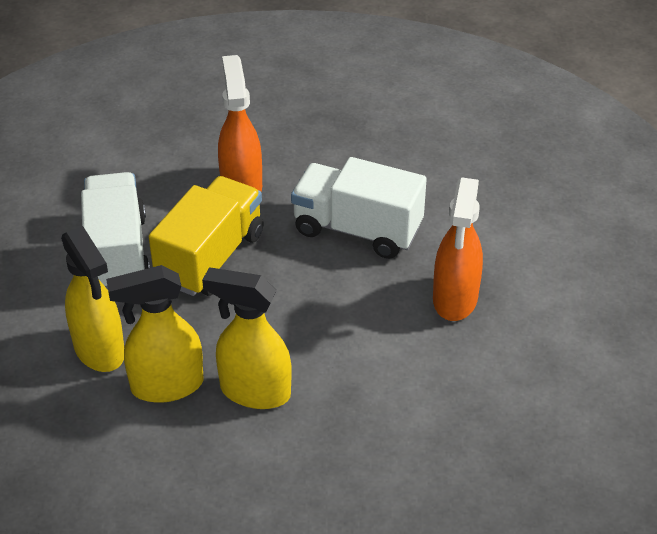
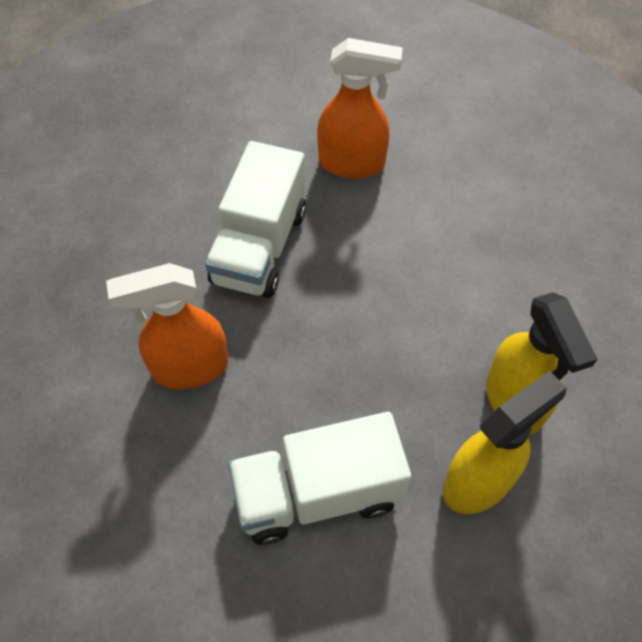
camera: 95 degrees left, 15 degrees up
(210, 257) = (315, 385): yellow truck -> none
(254, 391) = (502, 318): yellow spray bottle -> none

